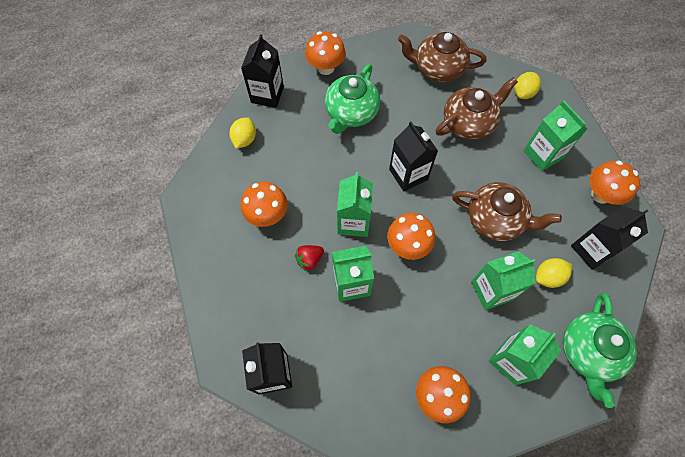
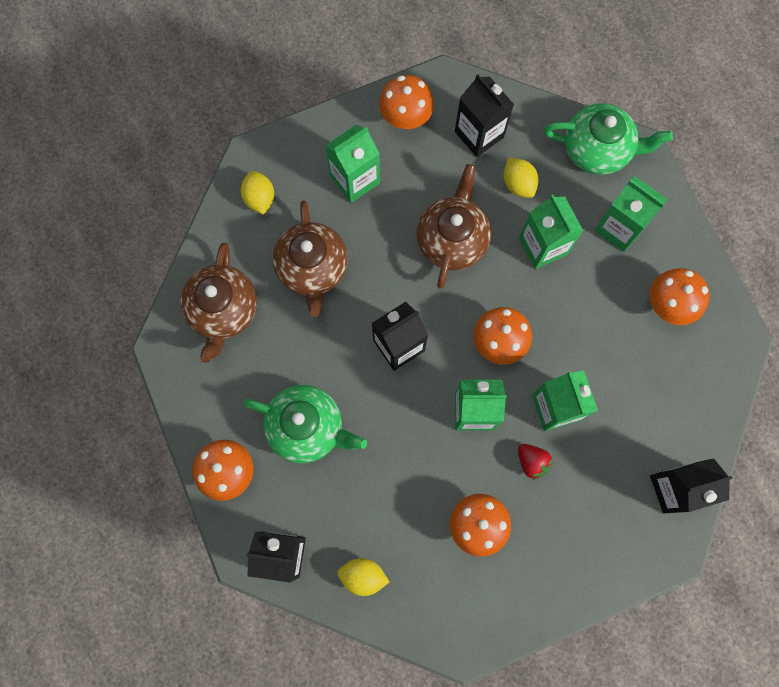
camera: 95 degrees left, 10 degrees up
(469, 123) = (312, 268): brown teapot -> brown teapot turned 150 degrees counterclockwise
(523, 93) = (259, 198): yellow lemon -> yellow lemon turned 45 degrees clockwise

